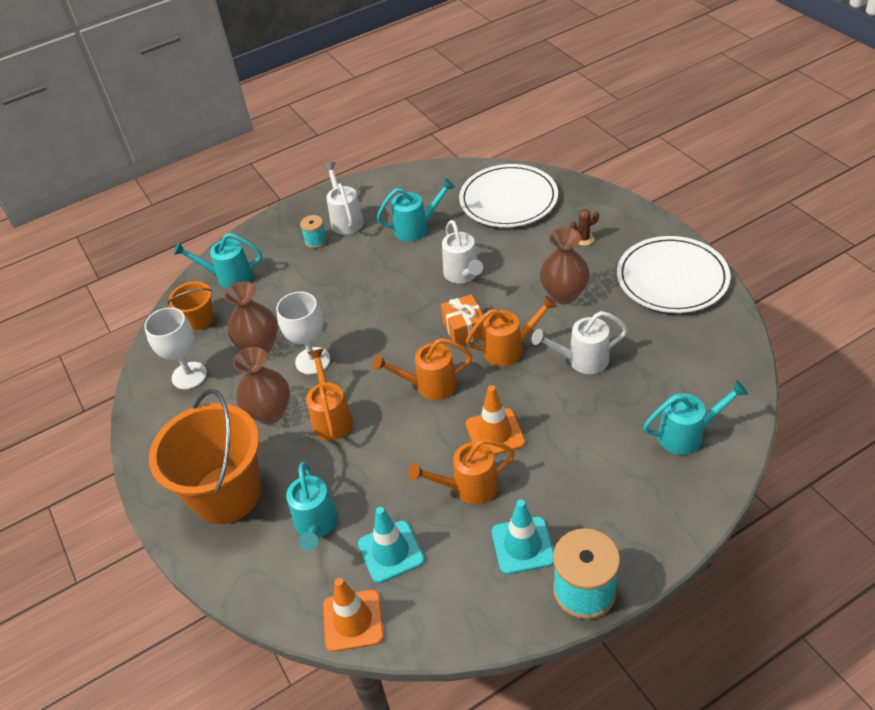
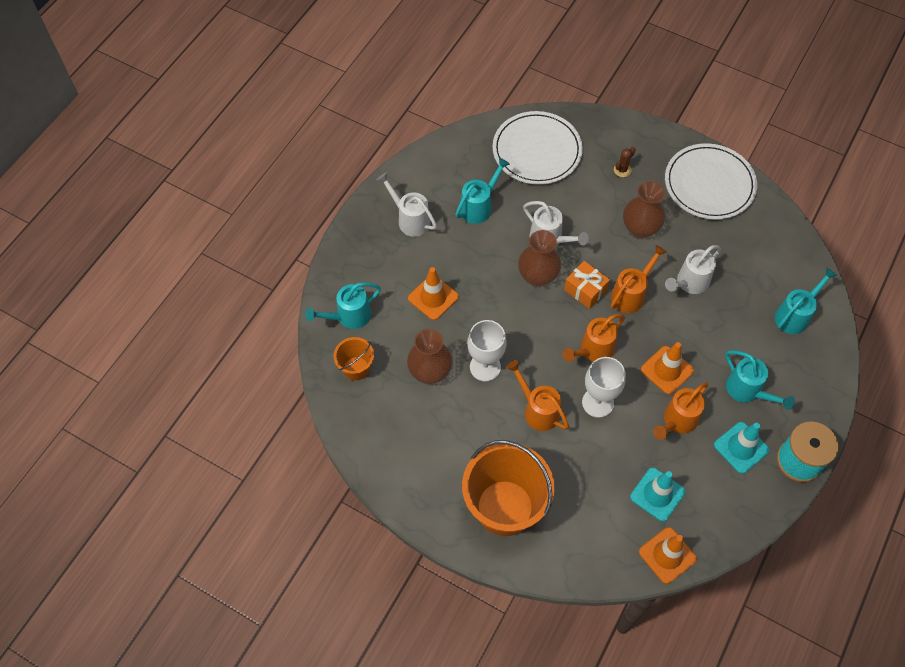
camera: 35 degrees left, 15 degrees up
(189, 376) = (391, 423): white goblet -> white goblet (597, 402)
(270, 412) = (485, 426): brown vase -> brown vase (537, 276)
(314, 287) = (433, 297): none -> orange traffic cone
(316, 241) = (400, 251): turquoise spool -> none
(316, 525) = (591, 500): turquoise watering can -> turquoise watering can (747, 391)

